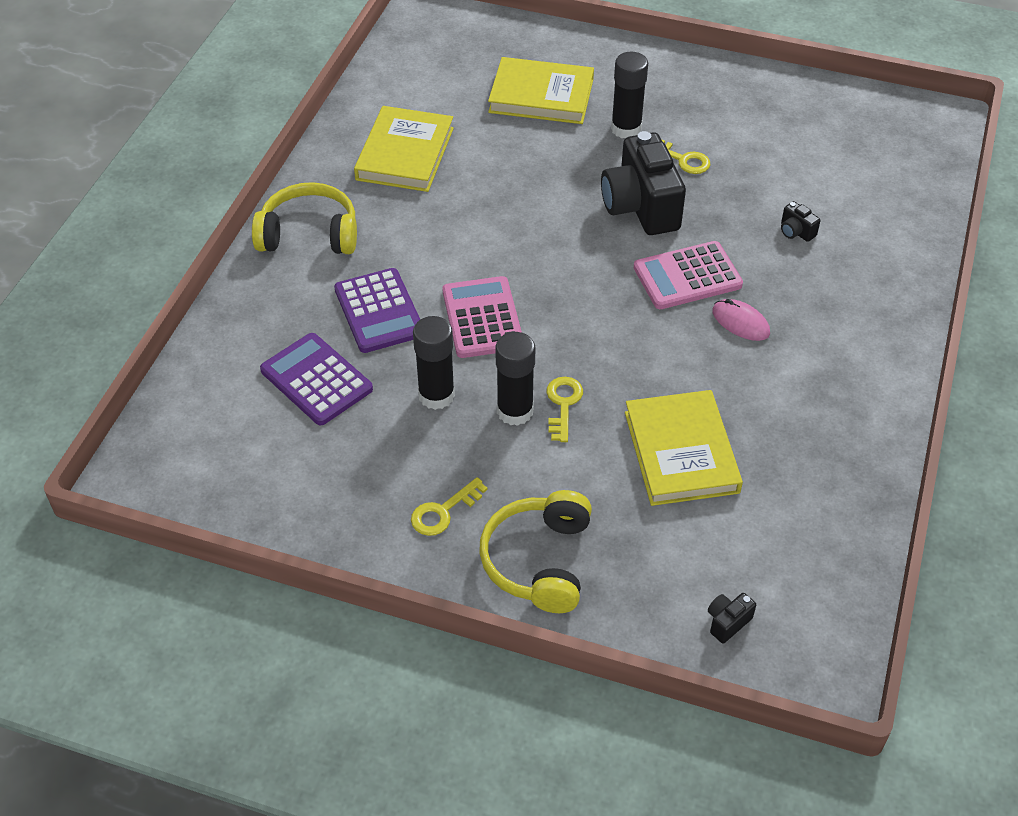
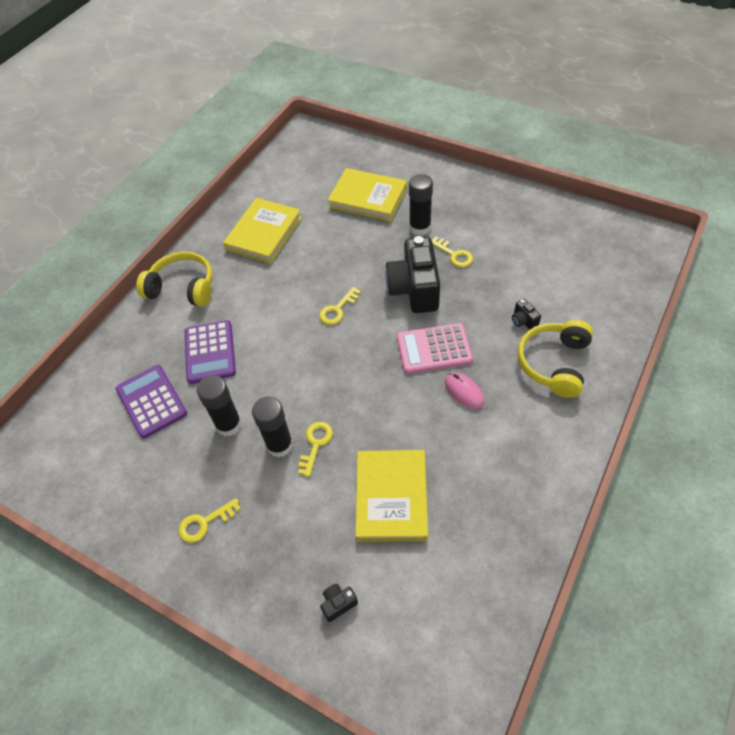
camera: 15 degrees right, 5 degrees up
(482, 318) = (278, 366): pink calculator -> none
(539, 561) = (261, 577): yellow headphones -> yellow headphones (554, 363)
(542, 241) = (337, 309): none -> yellow key
(727, 622) = (388, 658): black camera -> black camera (338, 604)

